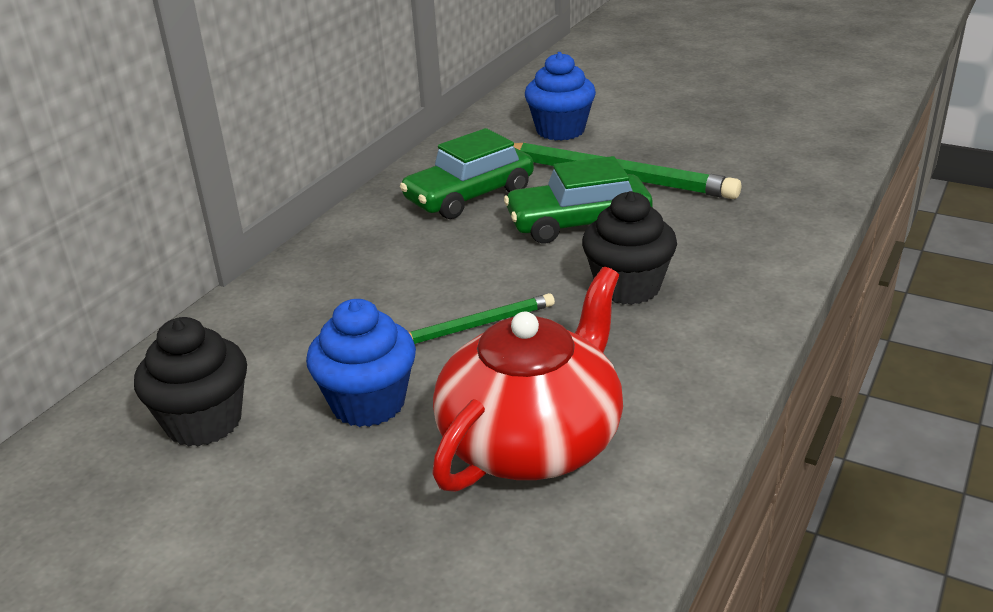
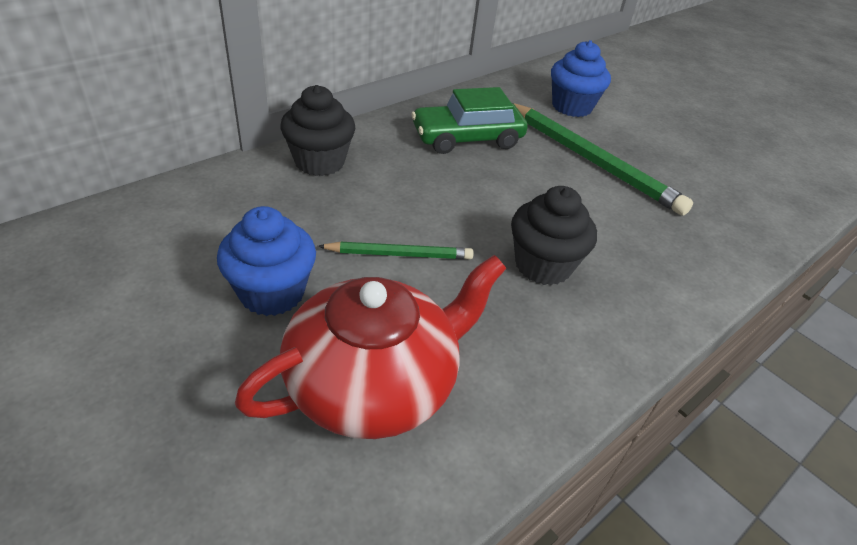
camera: 15 degrees right, 10 degrees up
(204, 422) = (146, 260): black cupcake -> black cupcake (319, 162)
(578, 223) = (537, 192): green car -> none

